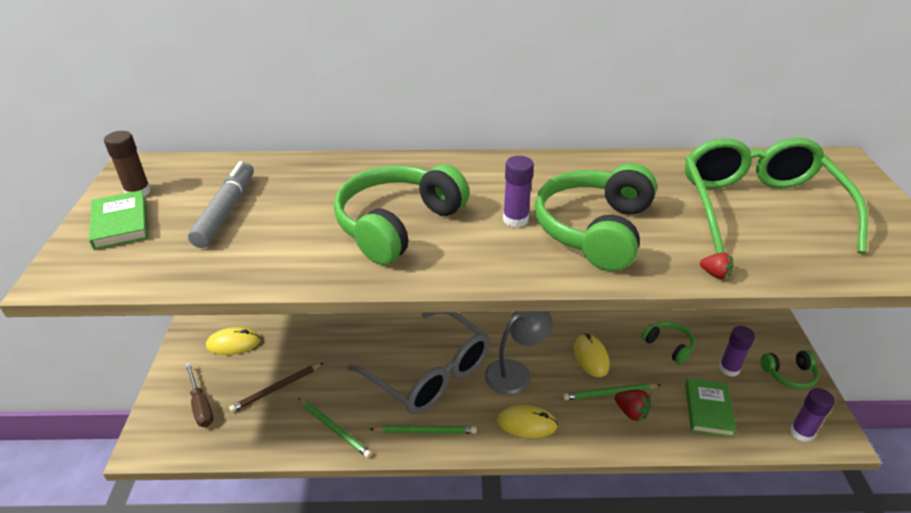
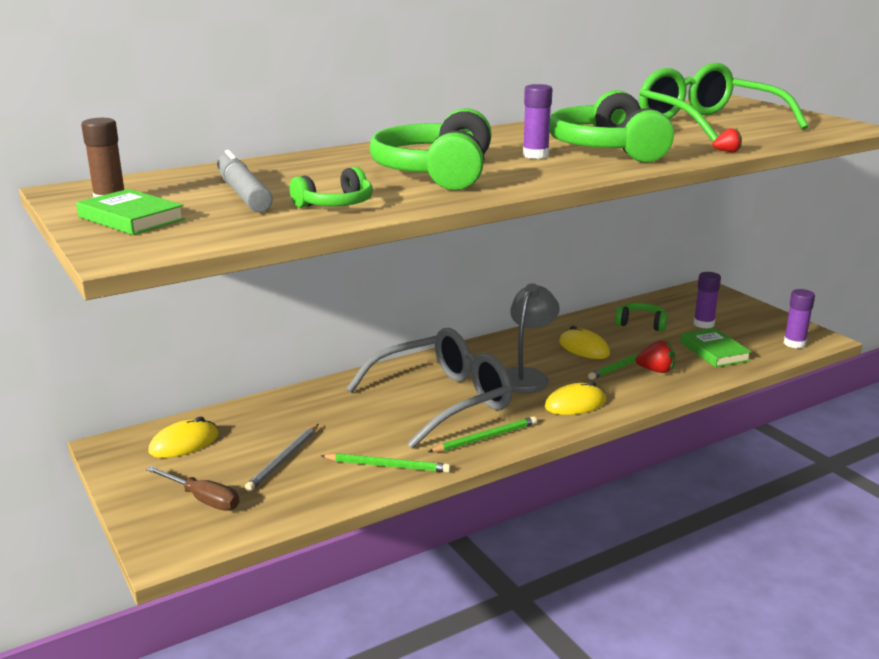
camera: 30 degrees left, 15 degrees down
(277, 388) = (284, 459): brown pencil -> grey pencil
(430, 373) = (443, 400): grey glasses -> grey glasses turned 45 degrees counterclockwise
(789, 375) = (751, 315): green headphones -> green headphones (336, 204)

